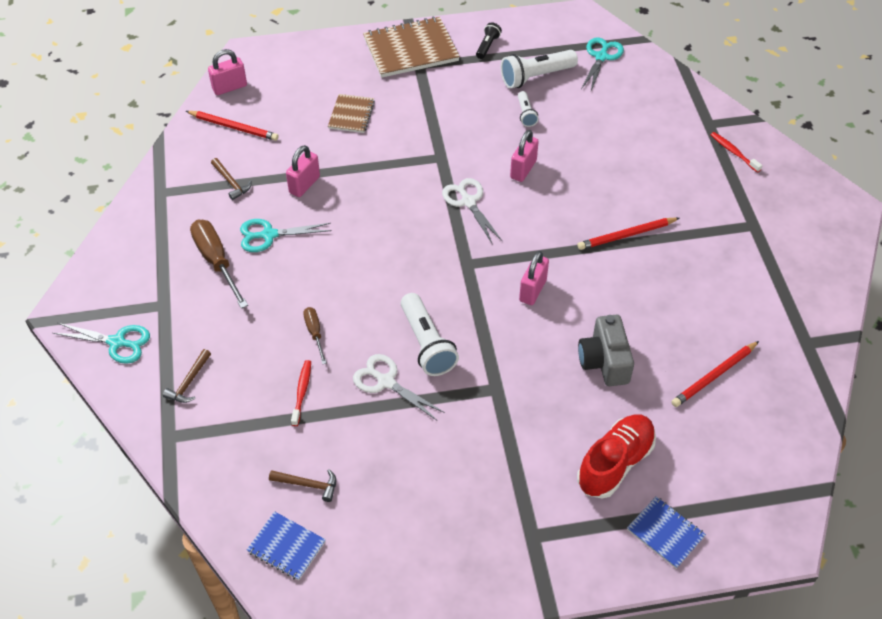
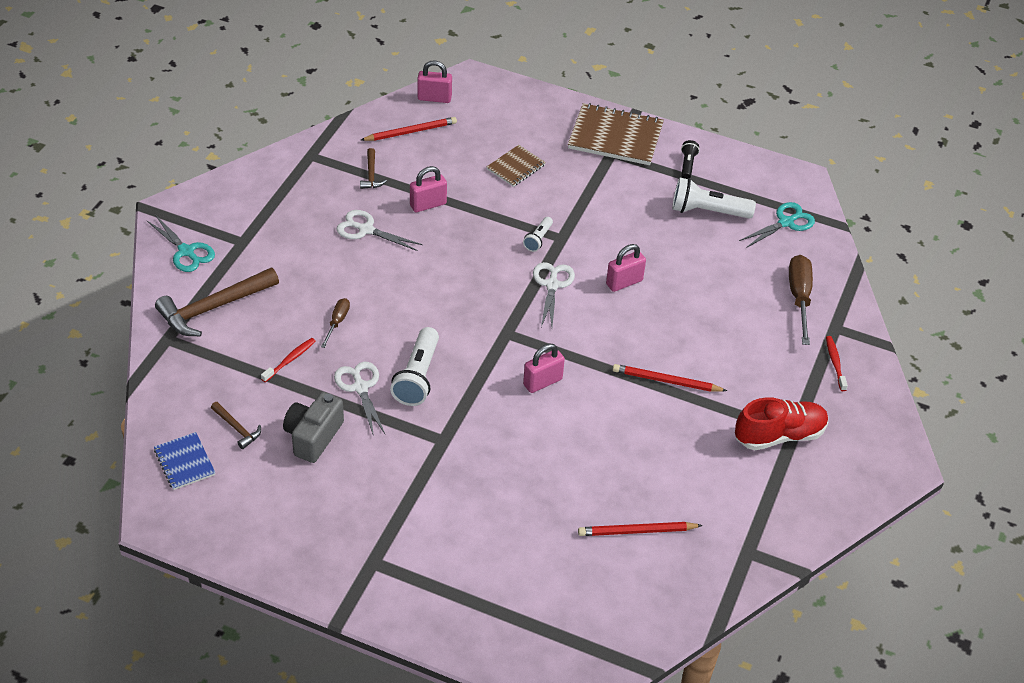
camera: 30 degrees right, 5 degrees down
(189, 382) = (214, 308): brown hammer -> brown hammer, size x2.06
(216, 261) = (308, 229): brown screwdriver -> brown screwdriver (799, 298)
(234, 127) = (410, 132): red pencil -> red pencil turned 75 degrees counterclockwise
(268, 235) = (365, 230): turquoise scissors -> white scissors
(487, 46) = (687, 165): black flashlight -> black flashlight turned 45 degrees counterclockwise
(526, 114) = (669, 238): white flashlight -> white flashlight (538, 239)
(604, 361) = (552, 468): grey camera -> grey camera (313, 436)
(615, 463) = (488, 548): red shoe -> red shoe (779, 435)
(665, 533) = (480, 622): blue notebook -> none

